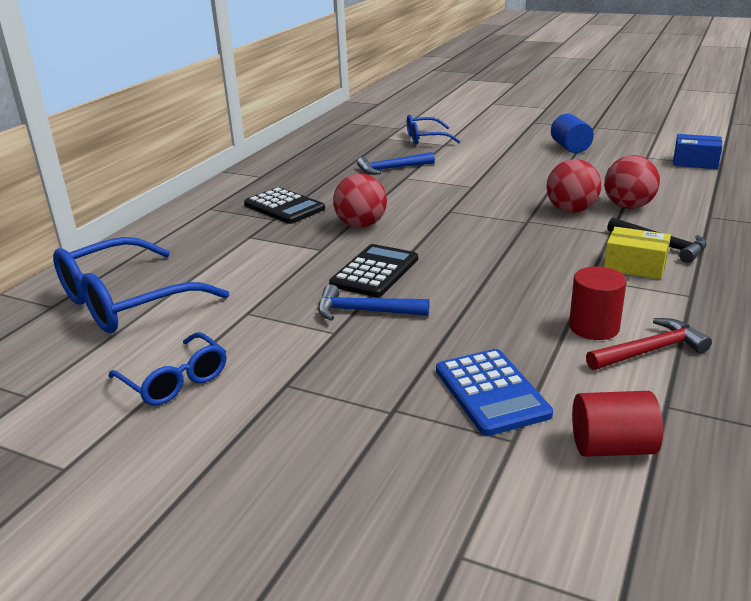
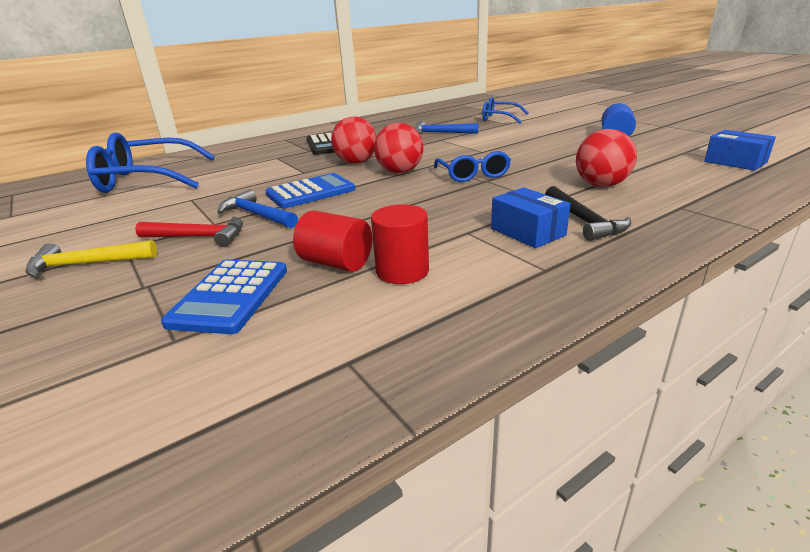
camera: 30 degrees right, 0 degrees up
(175, 380) = (81, 227): blue glasses -> blue glasses (473, 174)
(280, 413) = (87, 264): none -> yellow hammer
(375, 272) = (310, 192): black calculator -> blue calculator
(571, 210) = (539, 179): red ball -> red ball (400, 172)
(612, 447) = (232, 380): red cylinder -> red cylinder (336, 263)
(635, 266) = (527, 232): yellow box -> blue box
(649, 351) = (419, 306): red hammer -> red hammer (198, 237)

